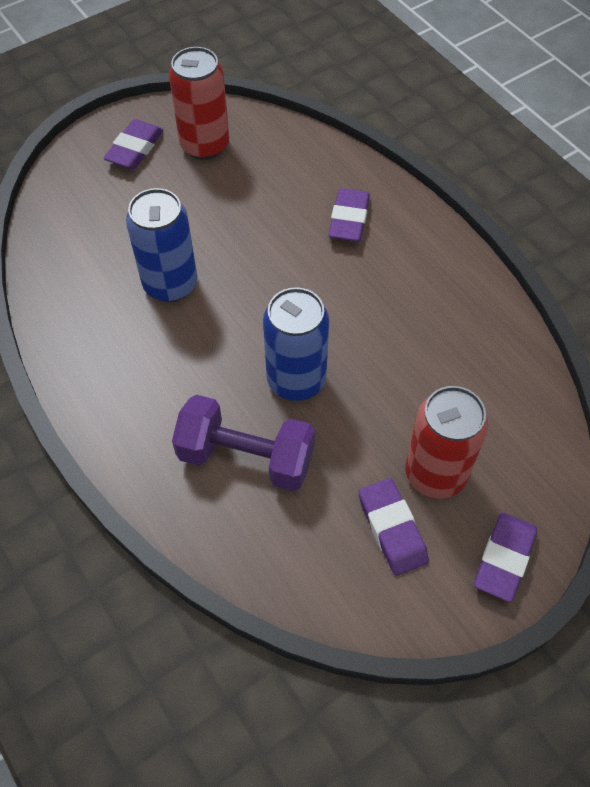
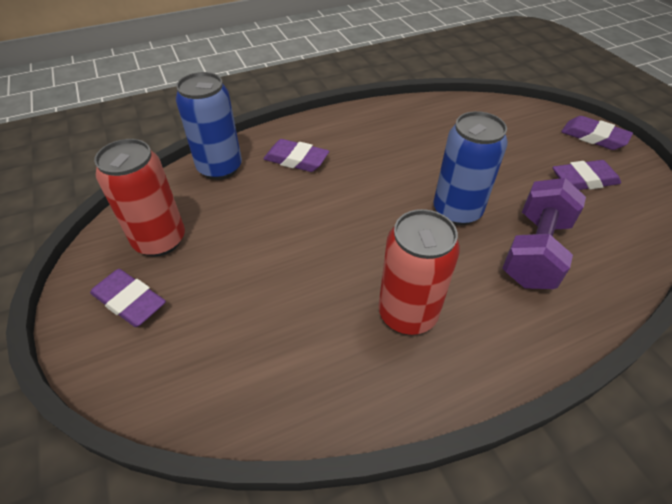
camera: 80 degrees left, 10 degrees down
(170, 284) = (337, 286): blue can -> blue can (220, 168)
(435, 474) = (536, 154): red can -> red can (407, 313)

